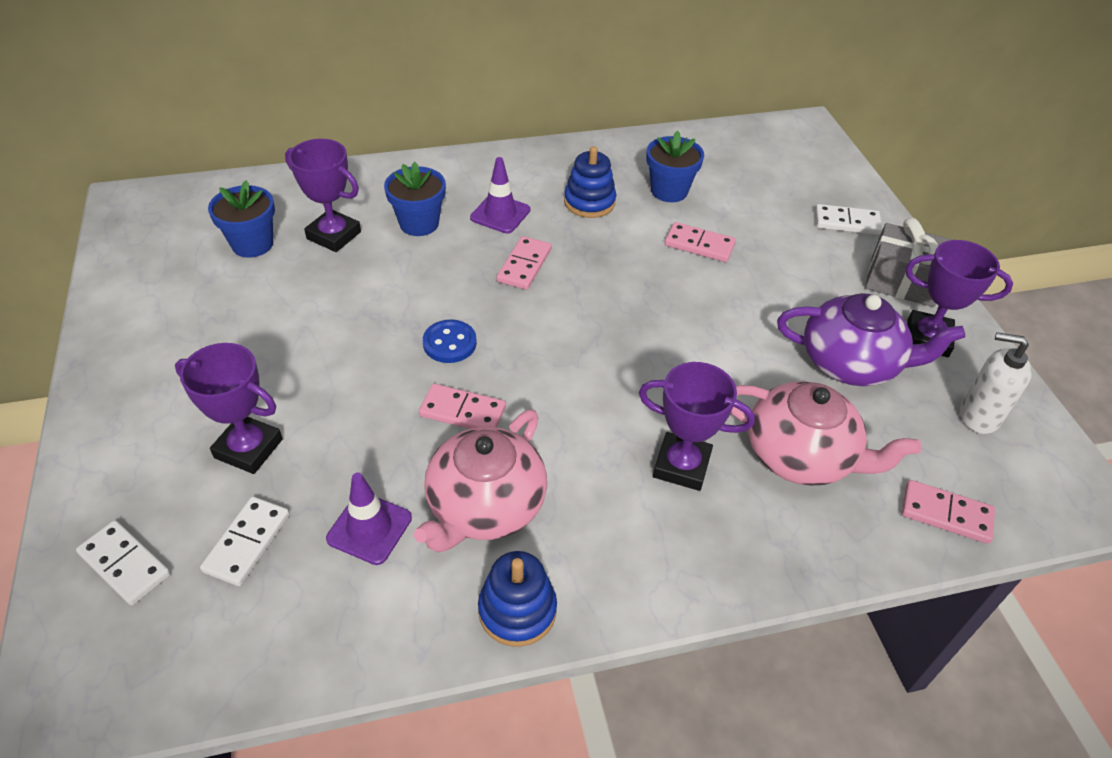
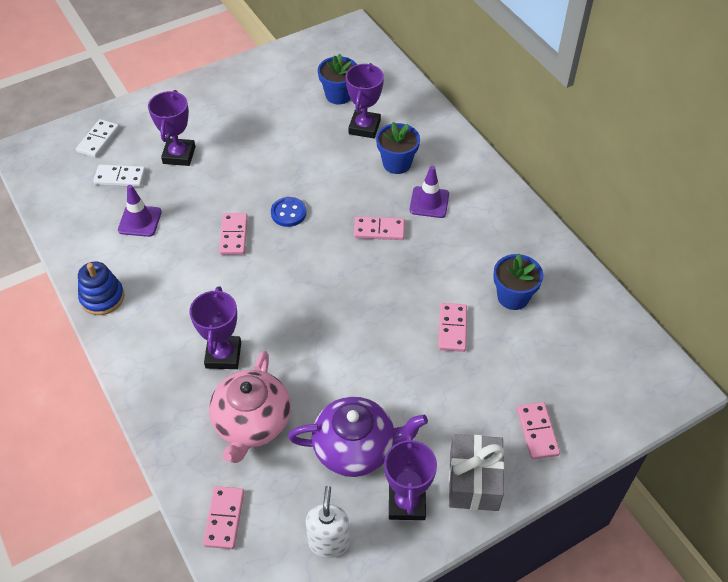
camera: 75 degrees right, 5 degrees up
(485, 506) = (166, 265): pink teapot -> none
(589, 202) = (470, 249): blue stacking toy -> none
(847, 222) = (537, 432): white domino -> pink domino
(851, 363) = (356, 448): purple teapot -> purple teapot turned 90 degrees counterclockwise

